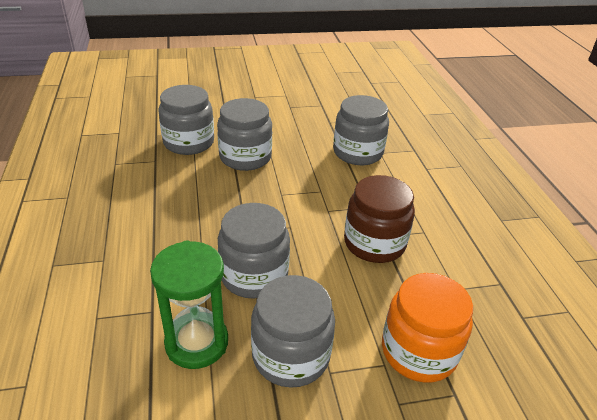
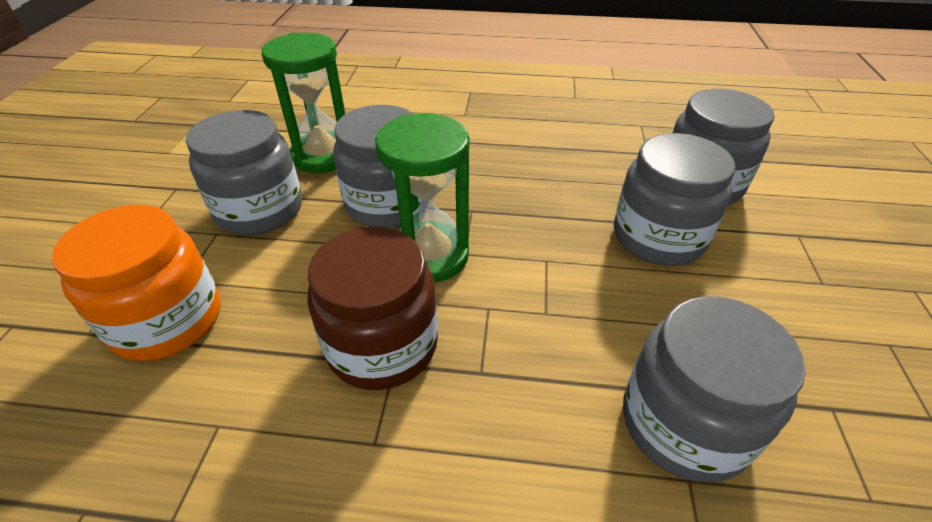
camera: 110 degrees right, 5 degrees up
(299, 240) = (430, 256): none -> green hourglass

